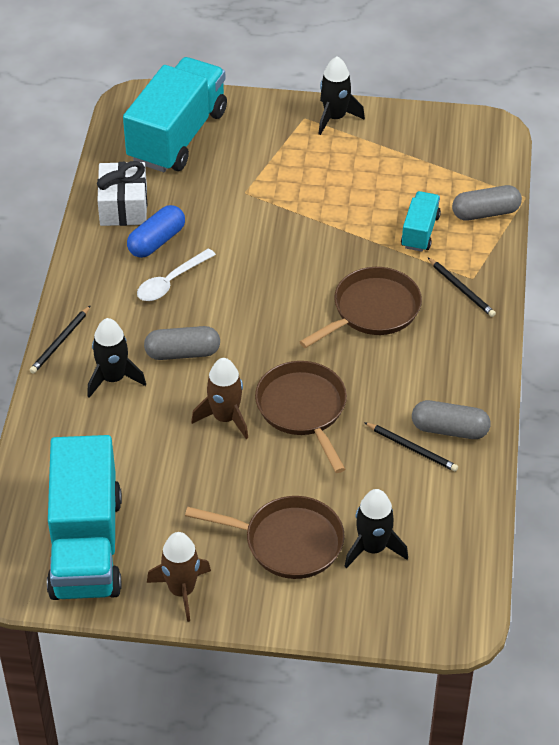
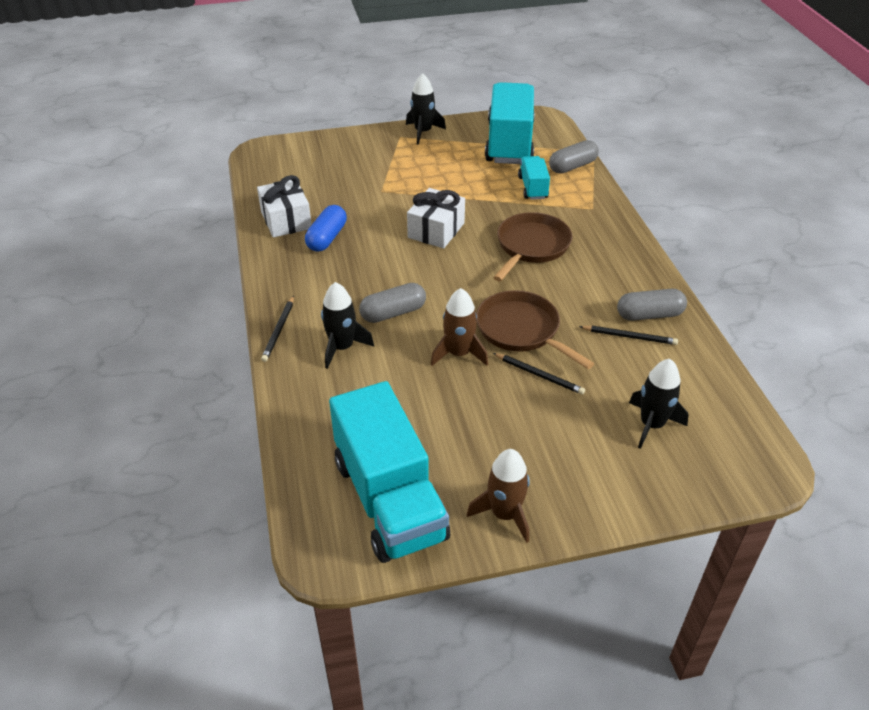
camera: 20 degrees left, 5 degrees down
(171, 282) = (354, 264): white spoon -> none
(177, 136) = (307, 166): turquoise truck -> turquoise truck (509, 143)
(279, 262) = (436, 230): none -> white gift
(287, 542) = (575, 441): brown pan -> none
(461, 289) = (589, 217): black pencil -> black pencil (539, 375)

